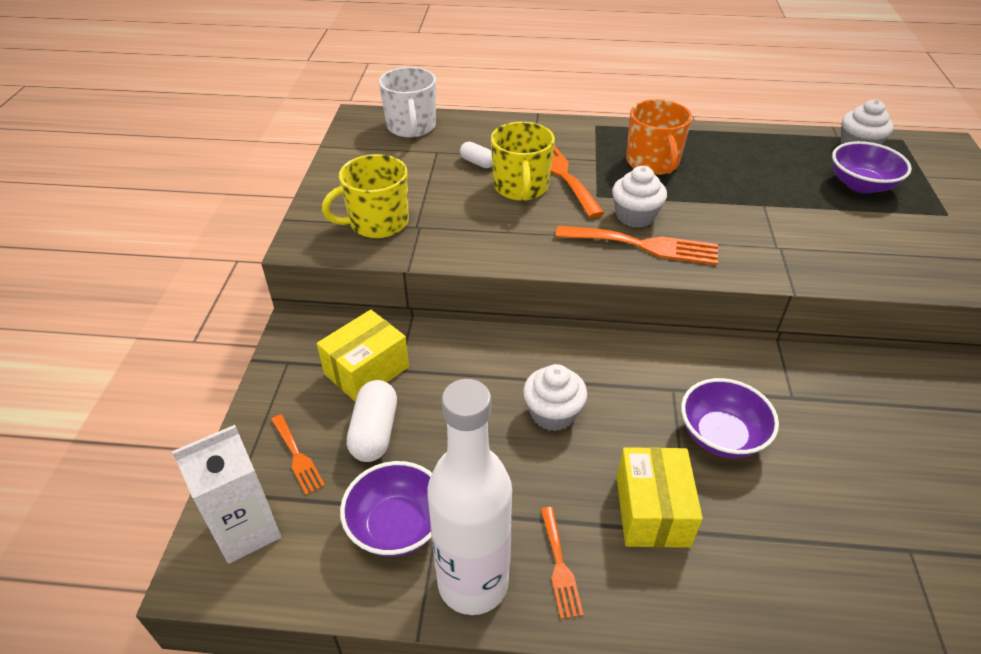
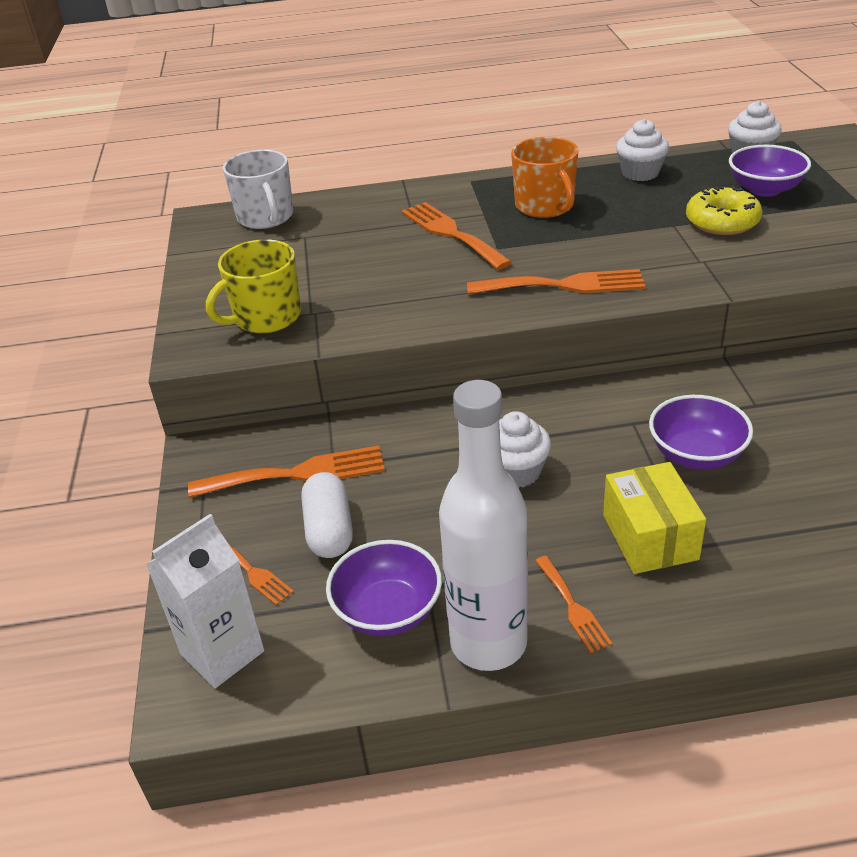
camera: 10 degrees left, 5 degrees down
(366, 370) = (297, 474): yellow box -> orange fork
(477, 162) = (355, 239): white capsule -> none
(521, 187) = (412, 254): yellow mug -> none
(635, 216) = (545, 260): white cupcake -> white cupcake (640, 173)
(810, 210) = (722, 222): none -> yellow donut

